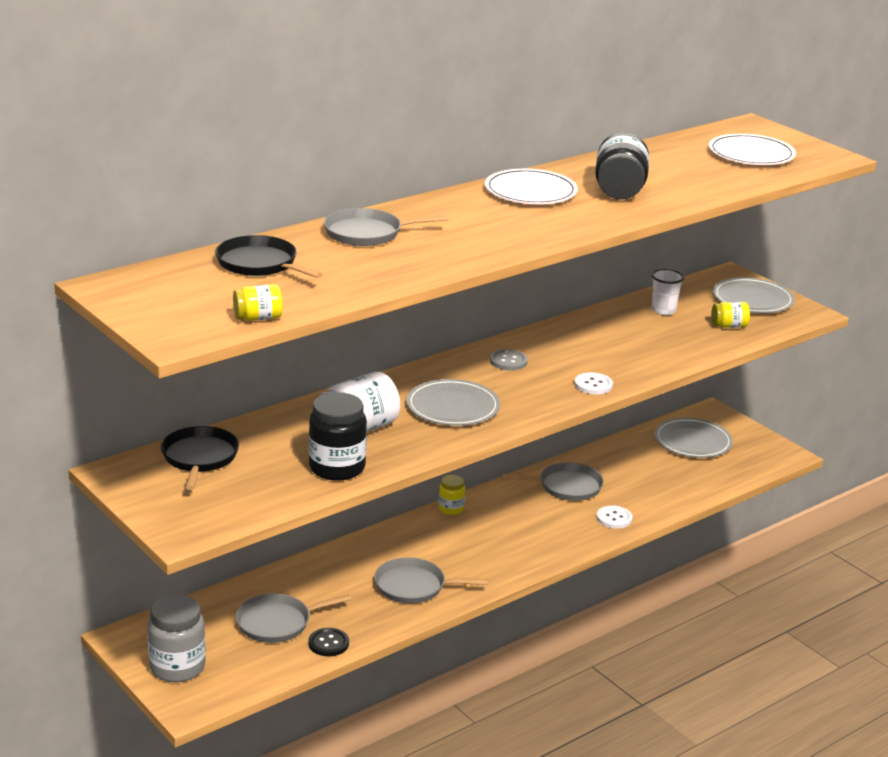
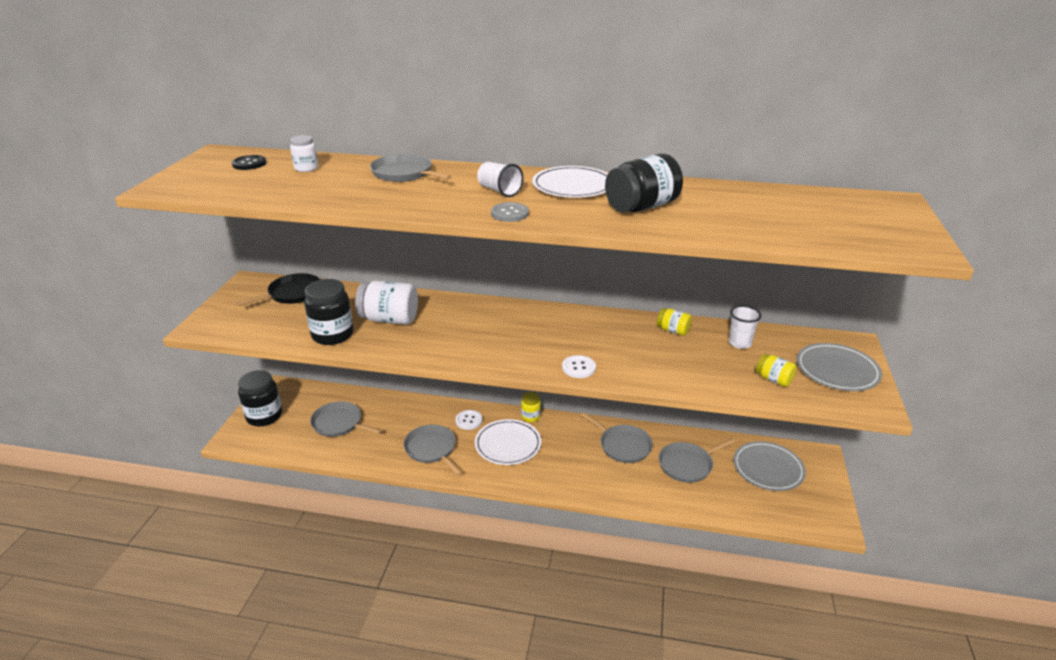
camera: 50 degrees right, 5 degrees up
(177, 667) = (264, 416): grey jar -> black jar
(258, 318) = (219, 194): yellow jar -> yellow jar (673, 331)
(259, 264) = (306, 168): black pan -> white jar
(328, 643) = (338, 451): black button -> black button (249, 164)
(452, 407) = (464, 334): grey plate -> none
(488, 217) = (499, 191): none -> white cup
(508, 361) = (556, 324): grey button -> grey button (510, 213)
(614, 518) = (618, 486): white button -> white button (469, 420)
(636, 472) = (687, 465): none -> grey pan
(751, 154) = (835, 220): white plate -> white plate (508, 444)

